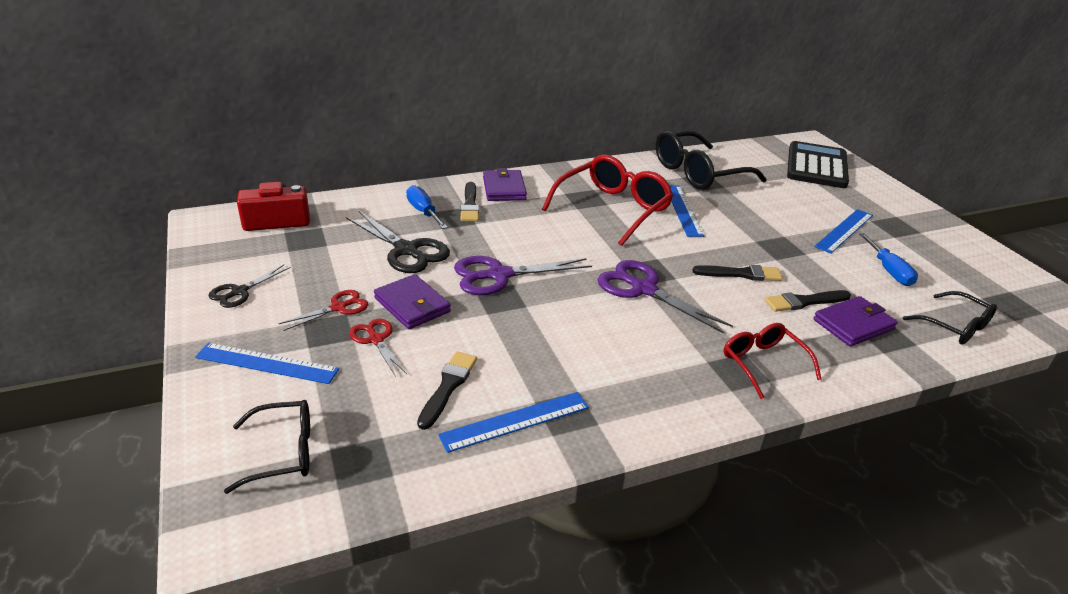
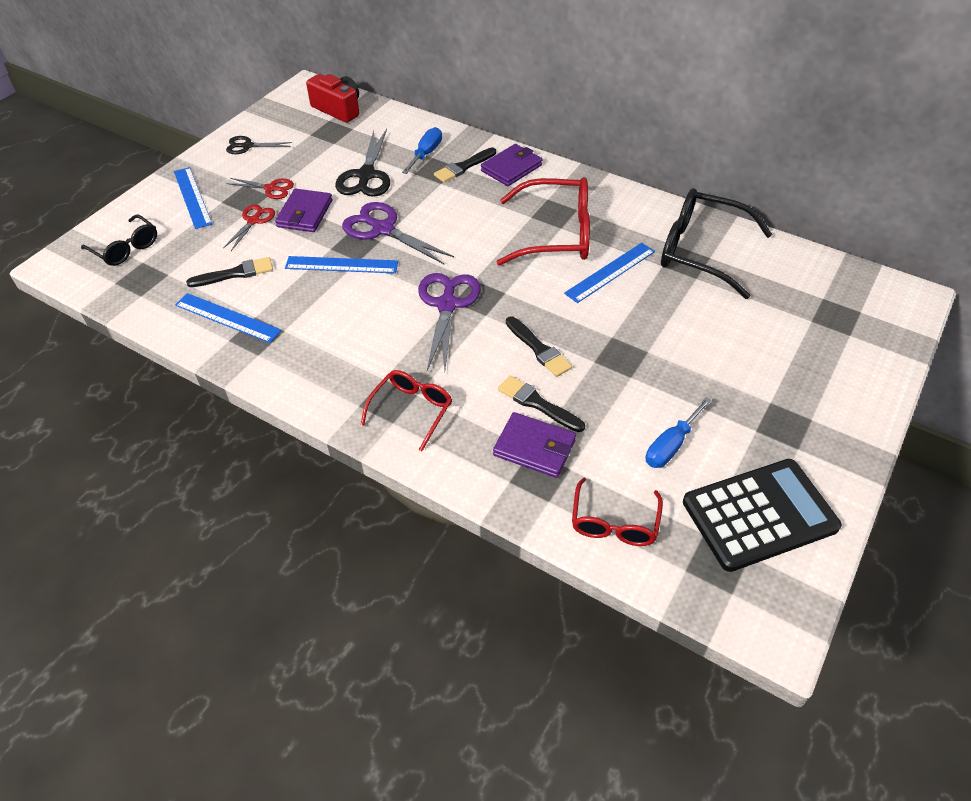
camera: 55 degrees right, 15 degrees up
(816, 166) = (848, 322): black calculator -> black calculator (759, 515)
(844, 231) = (717, 389): blue ruler -> blue ruler (341, 265)
(954, 326) = (614, 522): black glasses -> red glasses

